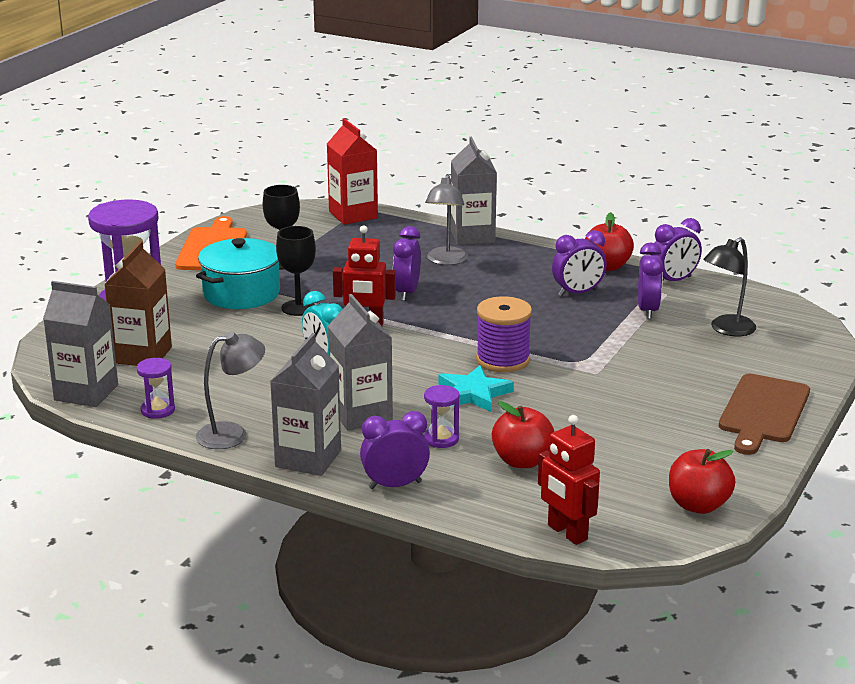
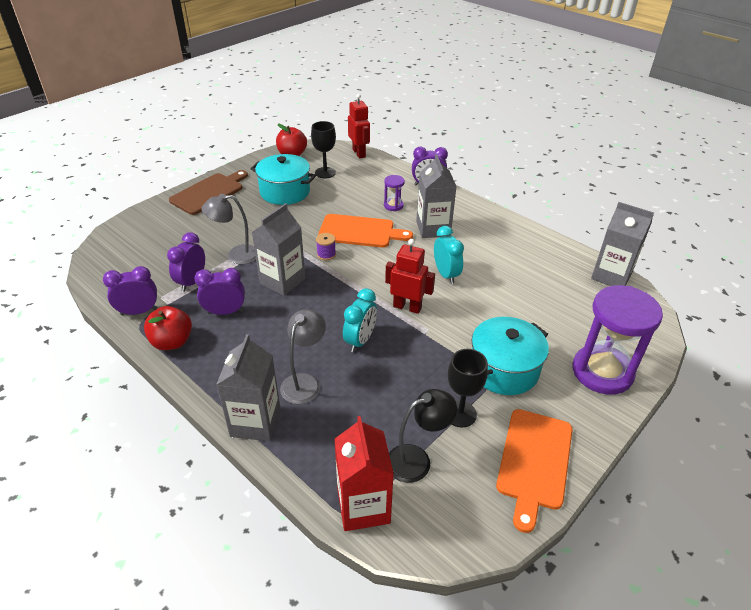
camera: 165 degrees left, 15 degrees up
(142, 355) = (579, 305): brown carton -> none
(158, 410) = (559, 253): purple hourglass -> none
(232, 434) = (511, 228): grey lamp -> grey lamp (236, 255)
(298, 308) = (456, 338): black goblet -> black goblet (325, 173)
(308, 459) = (469, 206): grey carton -> grey carton (282, 281)
(406, 292) = (360, 341): purple clock -> turquoise clock
(473, 393) = (360, 232): turquoise star -> orange cutting board
(503, 360) = (326, 254): purple spool -> purple spool, size x0.52
(522, 461) = (358, 187): red apple -> none
(641, 432) = (285, 192): none -> turquoise pot
(726, 329) = (159, 253): black lamp -> black lamp (417, 460)

